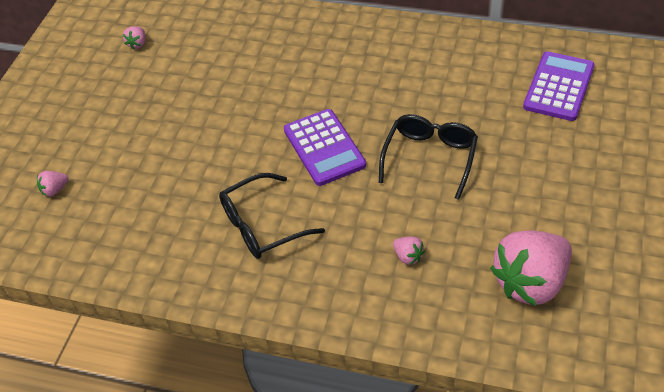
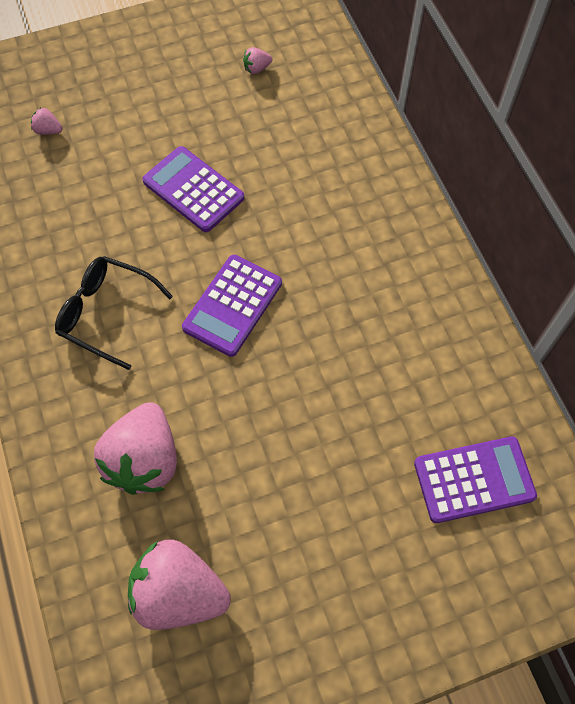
camera: 50 degrees right, 15 degrees up
(204, 126) = (193, 190): none -> purple calculator
(408, 256) = (144, 460): pink strawberry -> pink strawberry, size x2.48
(430, 157) = (282, 408): black glasses -> none

